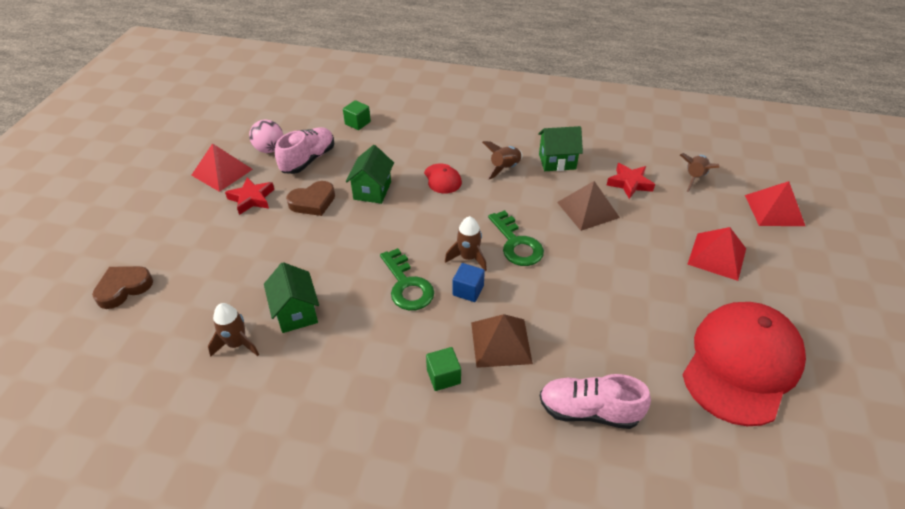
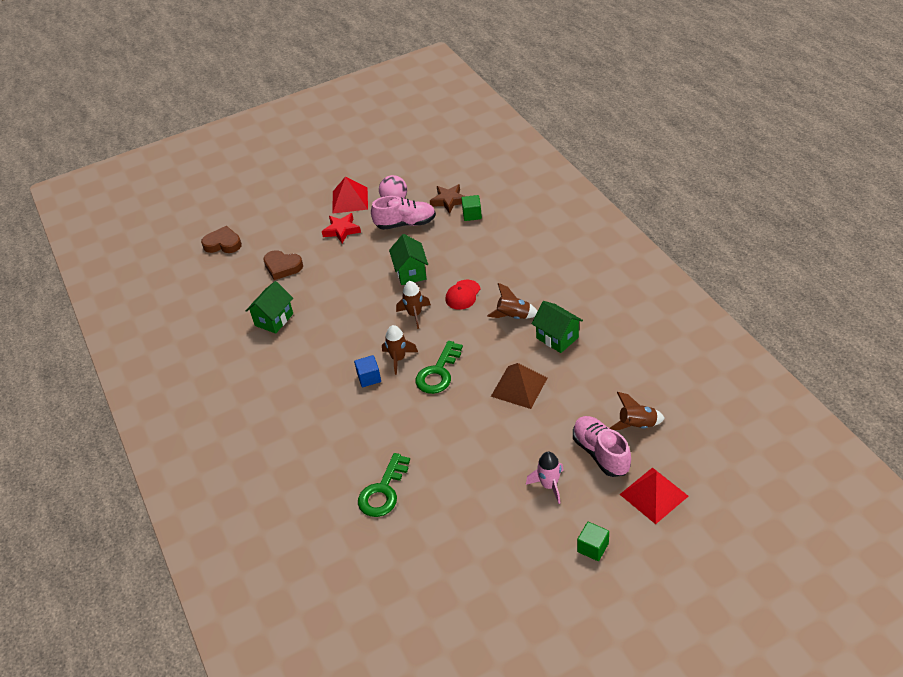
camera: 55 degrees right, 0 degrees up
(237, 344) = (230, 315): brown rocket -> brown rocket (415, 314)
(313, 202) = (369, 256): brown heart -> brown heart (282, 267)
(321, 124) = (449, 201): none -> brown star
(372, 190) = (411, 272): green house -> green house turned 75 degrees counterclockwise
(407, 285) = (343, 348): green key -> green key (383, 491)
(443, 376) = (289, 412): green cube -> green cube (593, 547)
(501, 342) = (341, 420): brown pyramid -> none
(589, 411) = (326, 492): pink shoe -> pink shoe (600, 453)
(629, 183) = (580, 392): red star -> none
(717, 256) = (549, 485): red pyramid -> pink rocket
(741, 364) = (444, 550): red cap -> none

